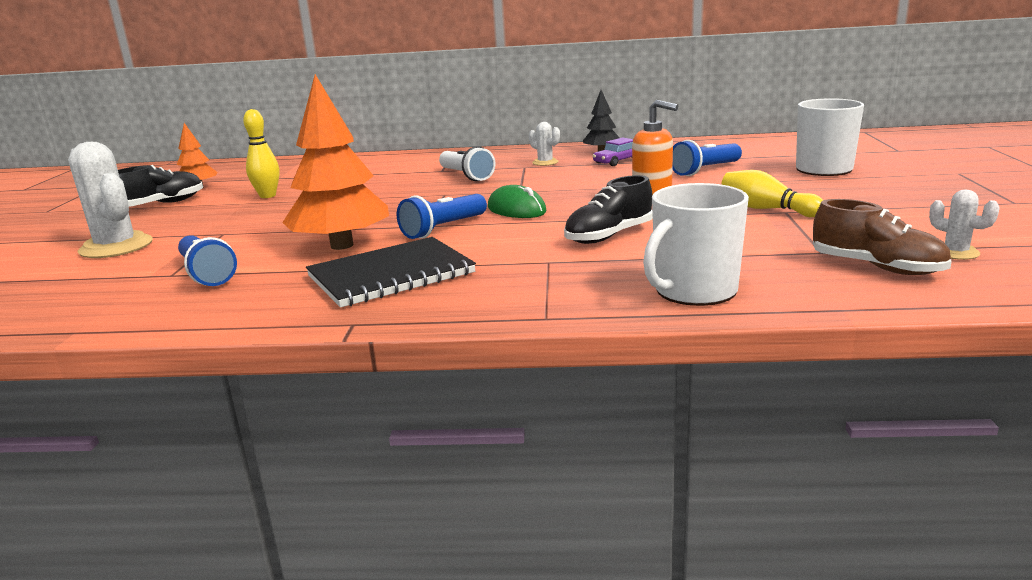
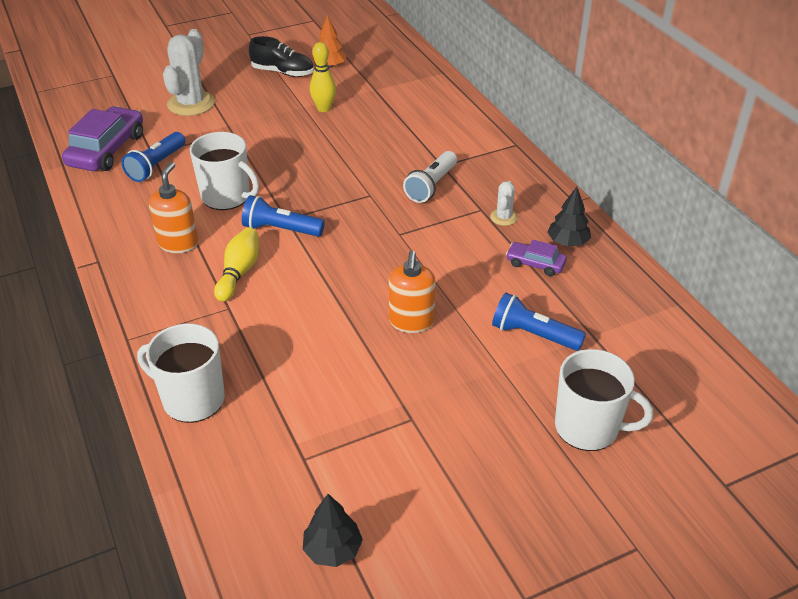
camera: 60 degrees right, 20 degrees up
(104, 299) = (107, 150): none -> purple car
(342, 245) = (227, 197): orange tree -> white mug
(391, 275) = (178, 243): black notebook -> orange soap dispenser
(516, 209) = (344, 250): green mouse -> none
(609, 236) = (297, 323): black shoe -> none
(767, 209) = (412, 405): yellow bowling pin -> yellow bowling pin (239, 272)
(877, 267) = (275, 498): brown shoe -> none
(955, 252) = (332, 549): white cactus -> black tree

